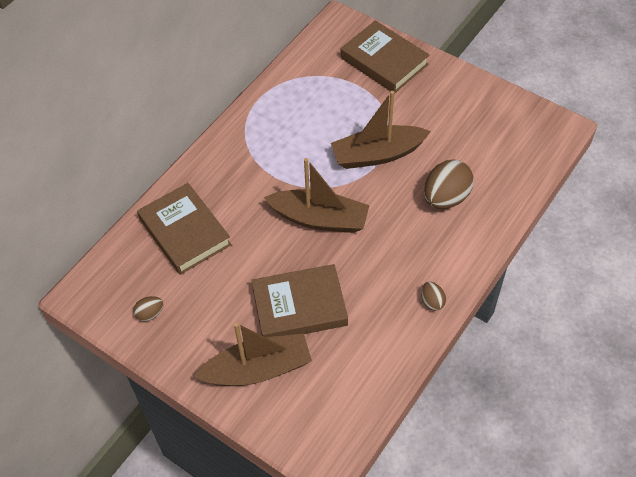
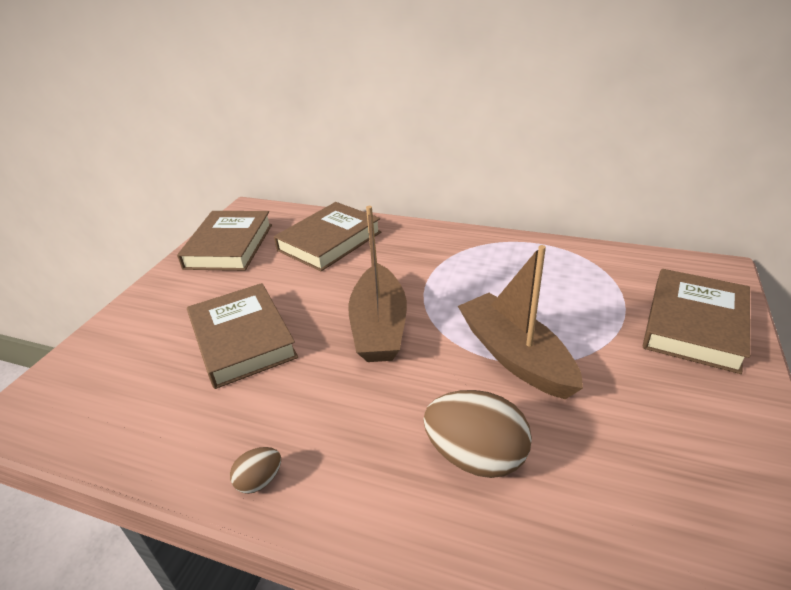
camera: 75 degrees right, 20 degrees down
(150, 313) = (229, 246): brown egg -> brown book
(258, 369) = (156, 327): brown boat -> none

